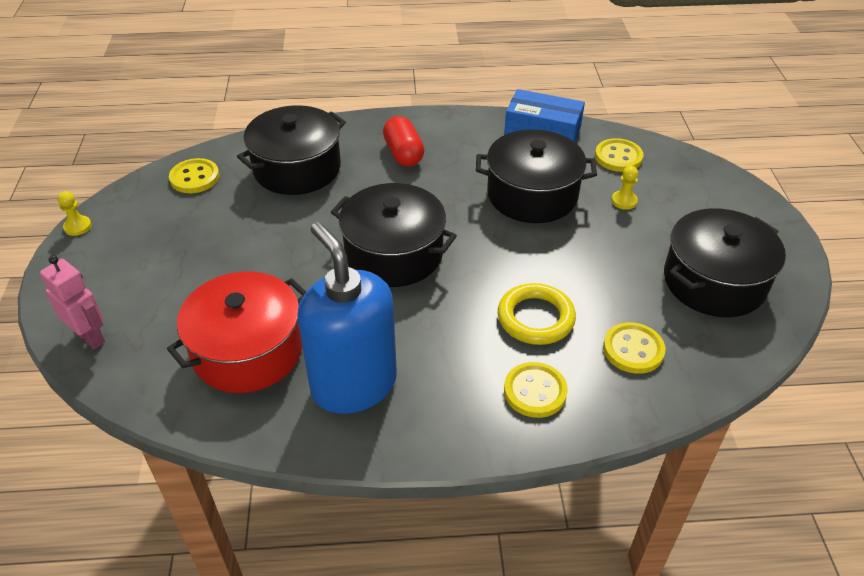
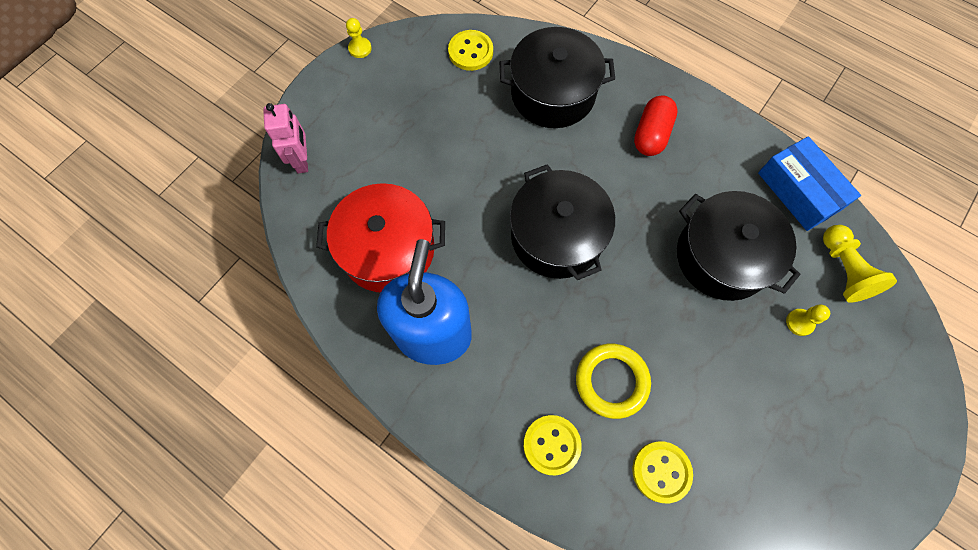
camera: 40 degrees right, 25 degrees up
(618, 157) = (843, 270): yellow button -> yellow pawn
(714, 281) = (797, 465): black pot -> none

